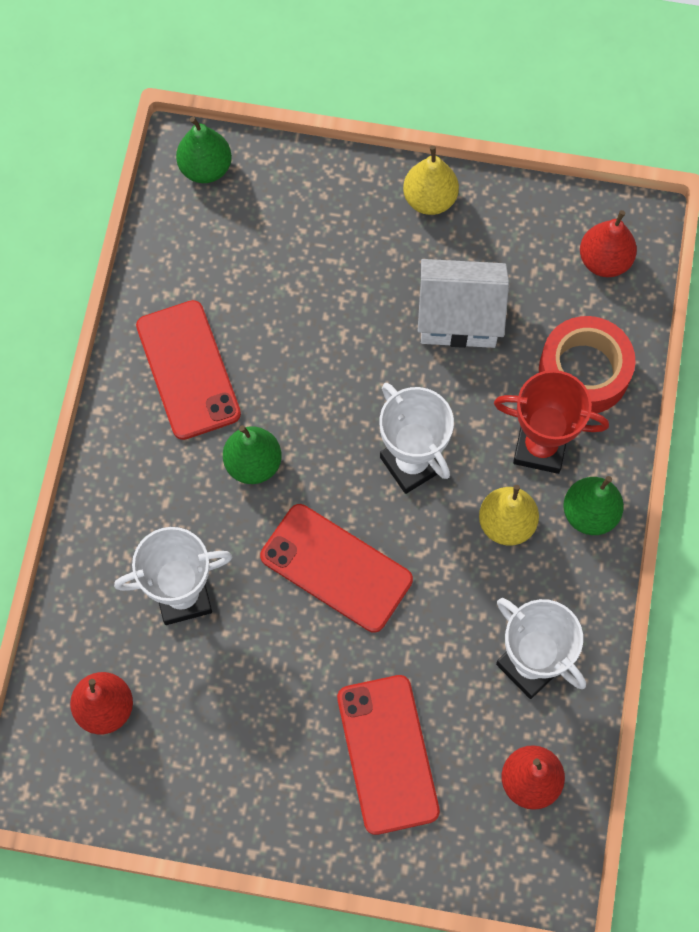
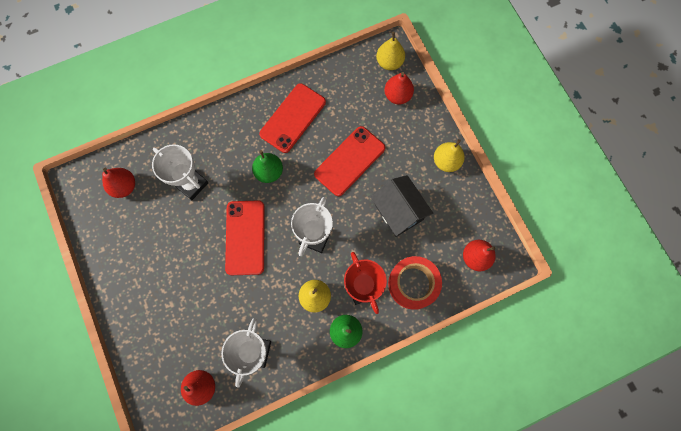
camera: 55 degrees right, 5 degrees up
(205, 168) = (389, 62): green pear -> yellow pear
(270, 194) = (397, 96): none -> red pear
(387, 754) = (175, 315): red phone -> red phone (350, 161)
(459, 317) = (398, 212): white house -> black house

